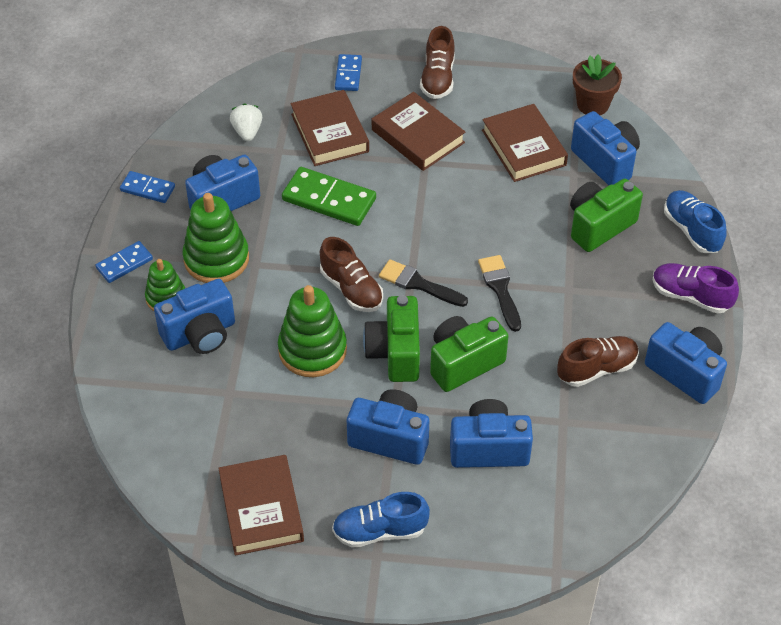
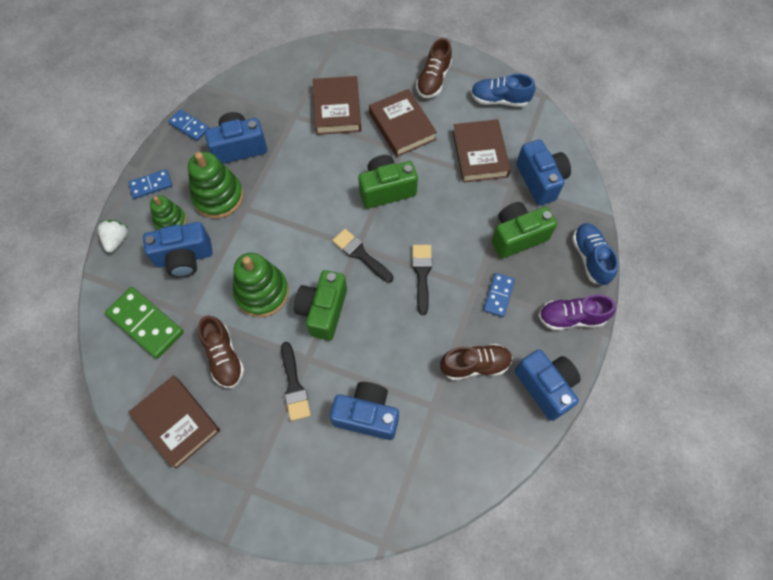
camera: 15 degrees right, 15 degrees up
(247, 132) = (277, 95): white strawberry -> white strawberry (117, 240)
(261, 509) = (177, 422): brown book -> brown book turned 45 degrees counterclockwise
(329, 199) = (317, 165): green domino -> green domino (145, 323)
(348, 74) = (367, 62): blue domino -> blue domino (498, 295)
(351, 289) = (308, 246): brown shoe -> brown shoe (224, 357)
(380, 531) = (259, 467): blue shoe -> blue shoe (499, 100)
(390, 438) = (294, 386): blue camera -> black brush
(464, 363) = (372, 333): green camera -> green camera (386, 190)
(593, 104) = (546, 128): brown flower pot -> none
(691, 296) = (571, 318): purple shoe -> purple shoe turned 45 degrees counterclockwise

